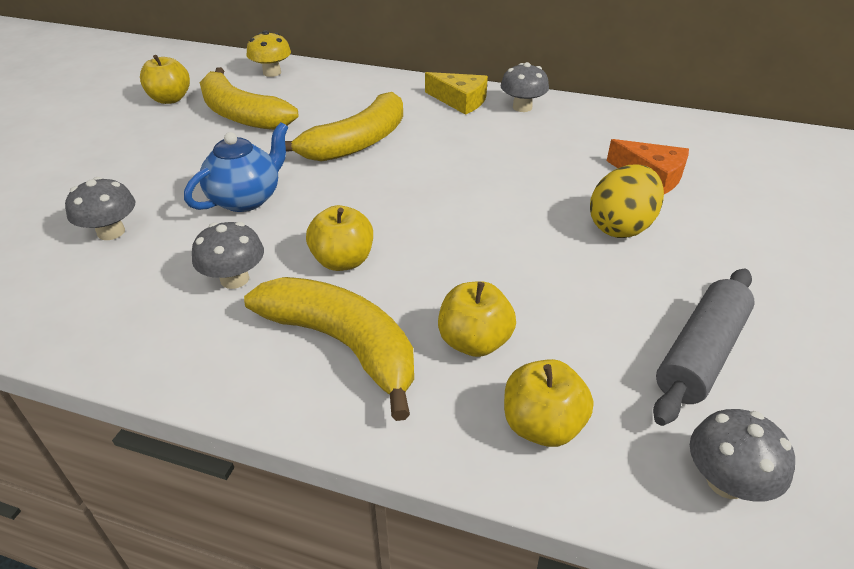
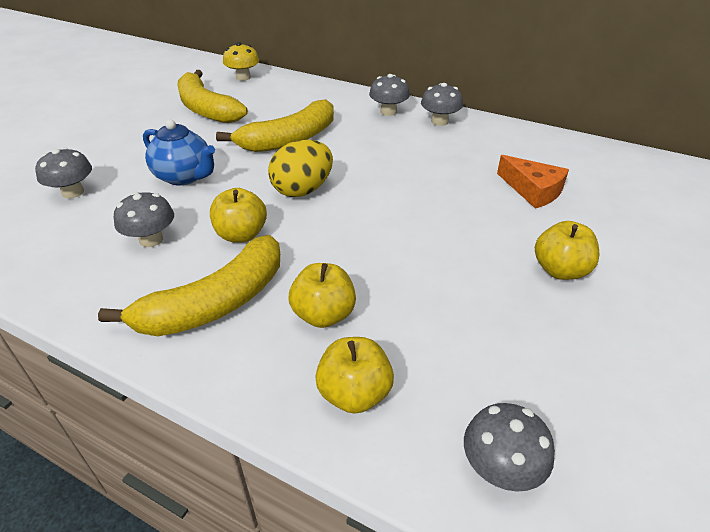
camera: 10 degrees right, 0 degrees up
(170, 99) = (157, 92): yellow apple -> yellow apple (560, 270)
(246, 199) = (184, 176): blue teapot -> blue teapot turned 75 degrees clockwise
(343, 344) = (215, 303): yellow banana -> yellow banana turned 90 degrees clockwise
(460, 101) = (388, 112): yellow cheese -> grey mushroom
(621, 227) = (488, 232): yellow egg -> yellow egg (302, 190)
(700, 354) = (519, 352): grey rolling pin -> none

